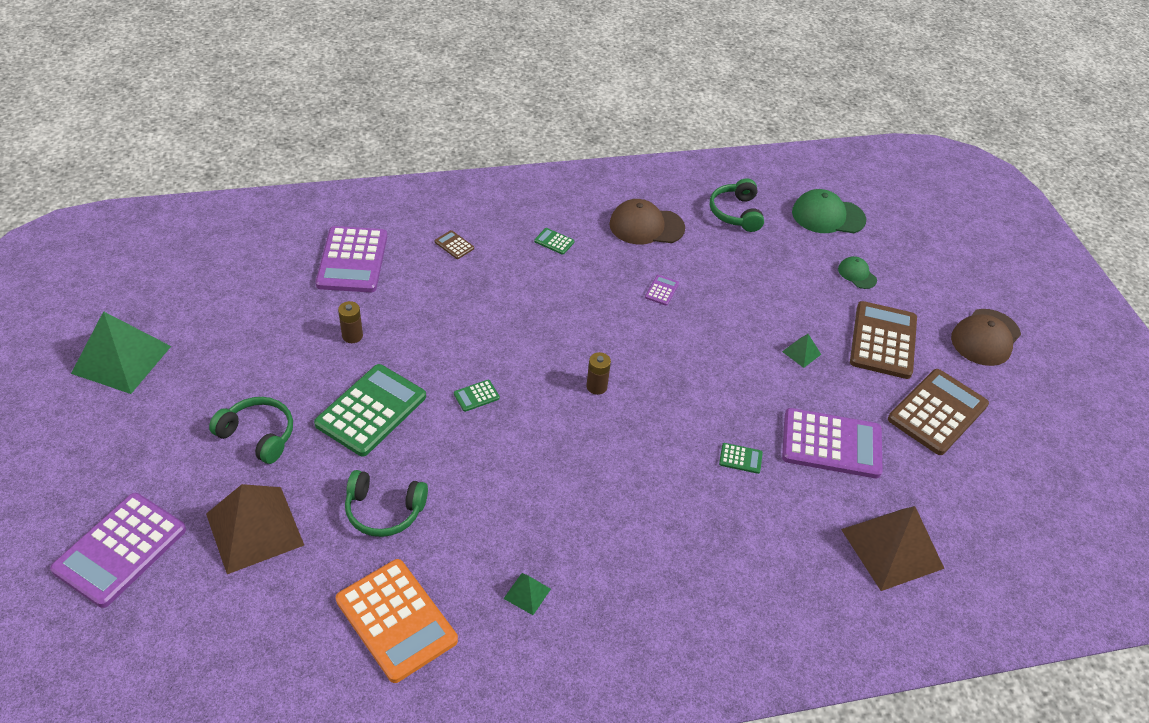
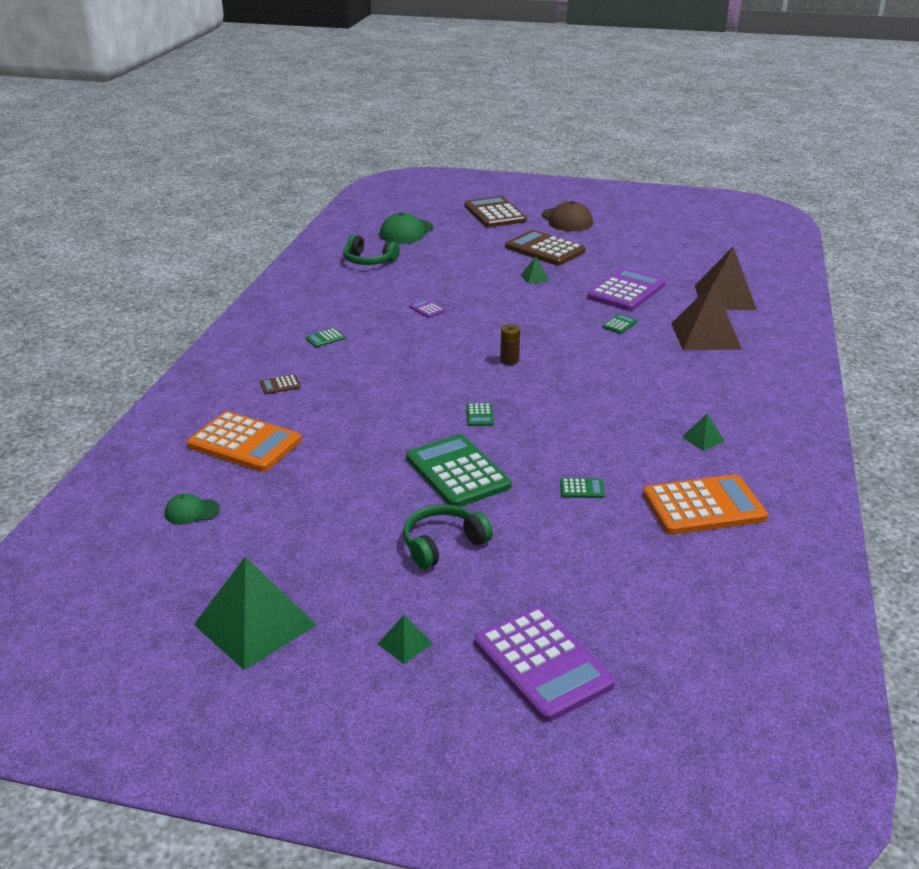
camera: 60 degrees left, 15 degrees down
(122, 453) = (405, 643): none -> green pyramid
(254, 529) = (563, 567): brown pyramid -> brown pyramid (705, 336)
(352, 260) = (245, 443): purple calculator -> orange calculator
(352, 336) = (351, 463): brown battery -> none
(384, 511) = (582, 489): green headphones -> green calculator
(646, 226) = (347, 297): brown cap -> none
(857, 274) = (474, 239): green cap -> green cap (191, 511)
(937, 412) = (620, 252): brown calculator -> brown calculator (494, 213)

